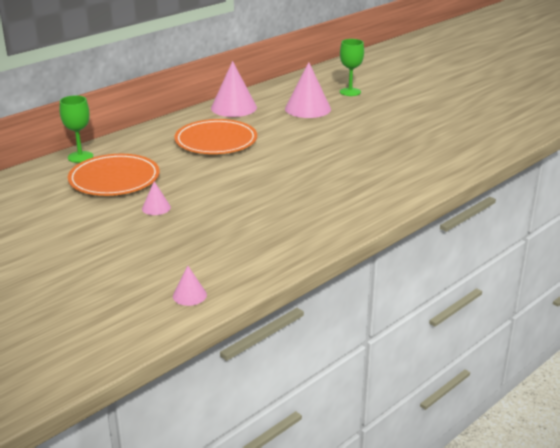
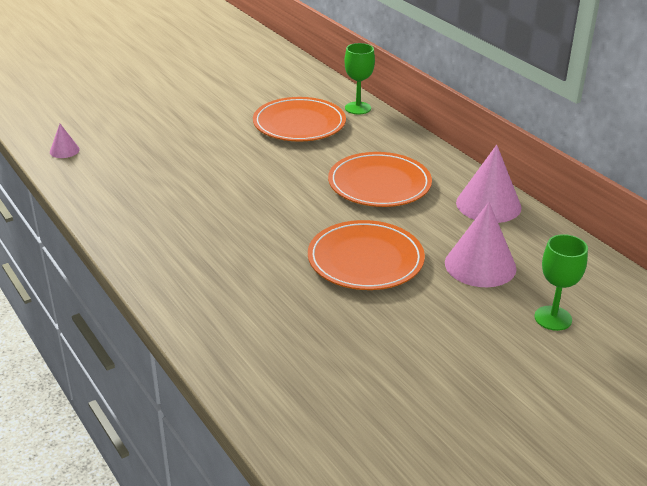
camera: 100 degrees right, 5 degrees up
(156, 208) = (227, 142): pink cone -> none
(319, 139) = (365, 260): none -> orange plate

